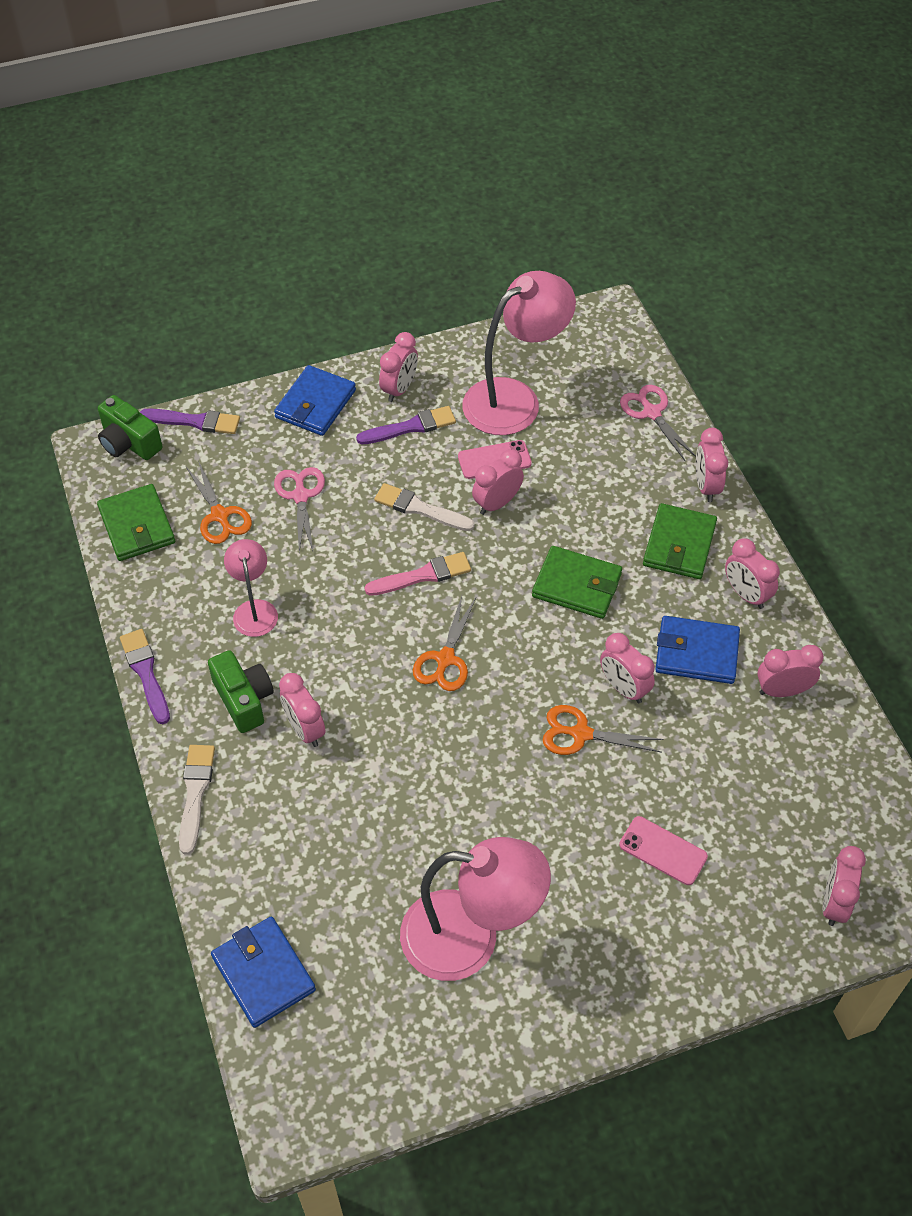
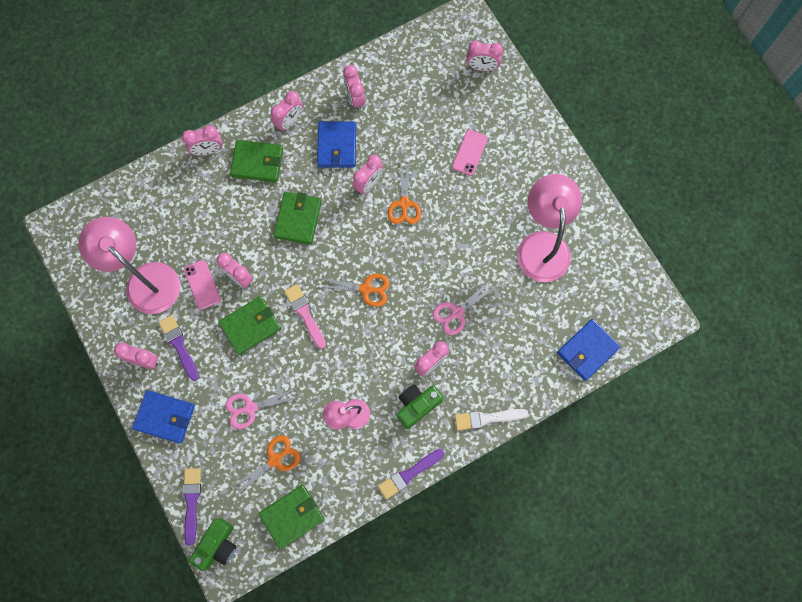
camera: 100 degrees left, 20 degrees up
(420, 508) = (250, 326): white brush -> green wallet
(651, 412) = (148, 189): pink scissors -> pink scissors (456, 312)

